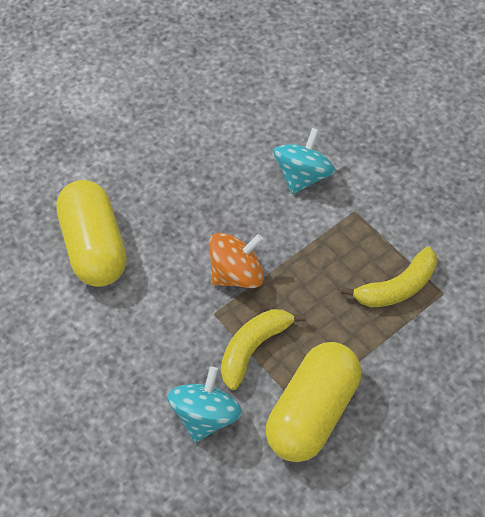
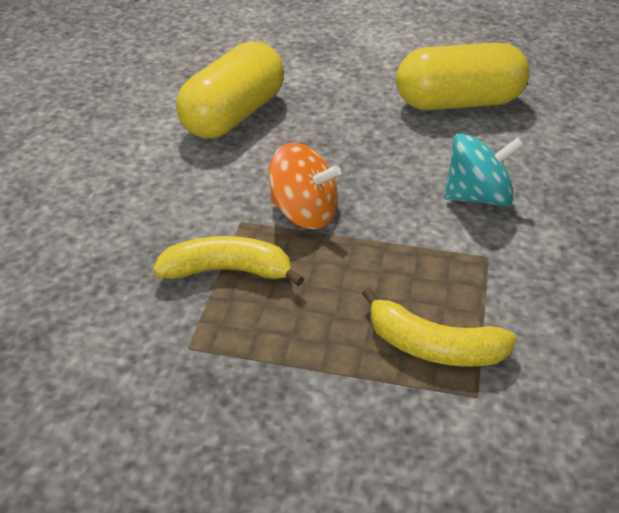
camera: 50 degrees right, 15 degrees down
(206, 416) = (113, 278): turquoise spinning top -> none
(312, 412) = (190, 361): yellow capsule -> yellow capsule (458, 102)

